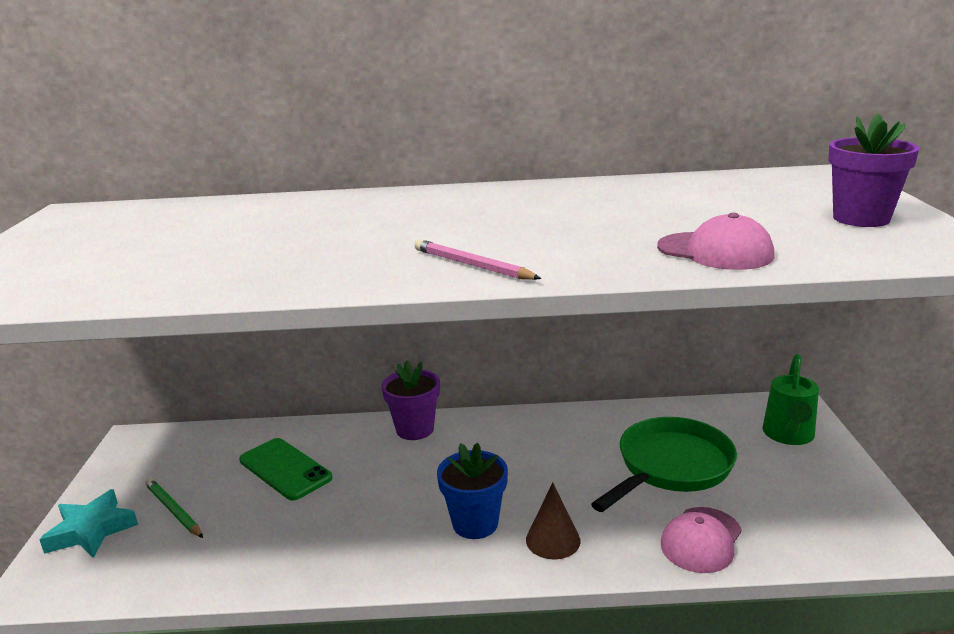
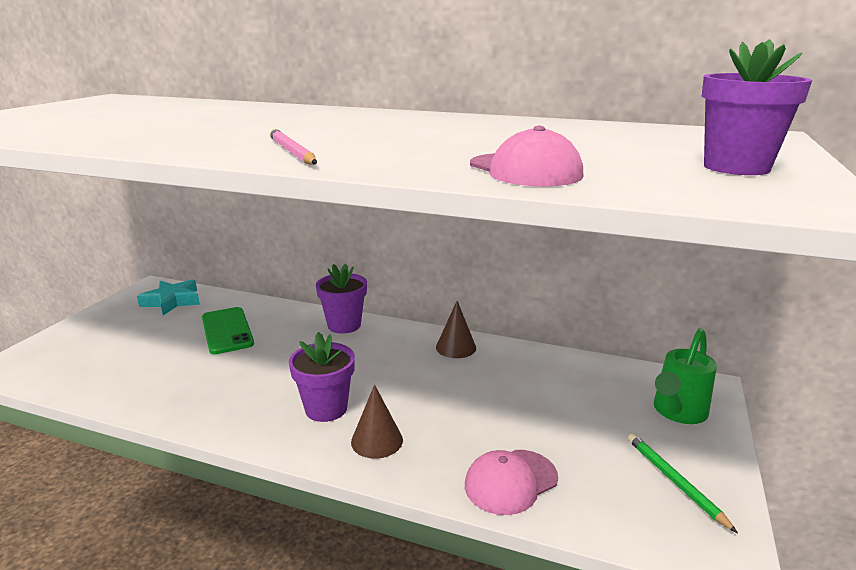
camera: 20 degrees right, 0 degrees up
(91, 530) = (71, 339): turquoise star -> turquoise star (172, 301)
(173, 510) = (131, 340): green pencil -> green pencil (674, 481)
(475, 523) = (326, 408): blue flower pot -> purple flower pot
(550, 424) = (456, 347): none -> brown cone
(671, 467) = (534, 409): green pan -> none

